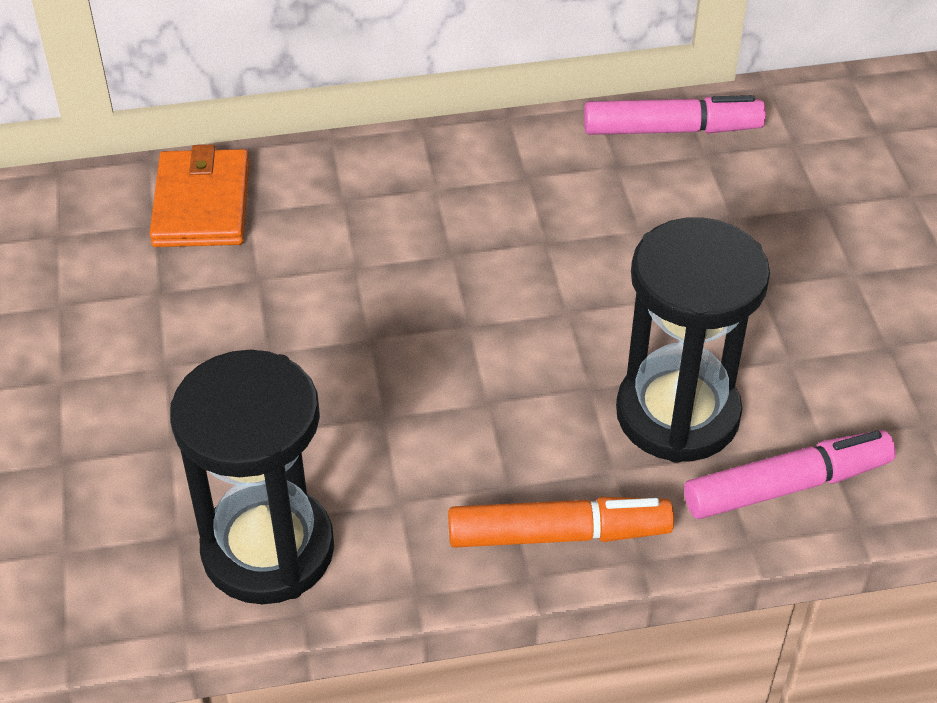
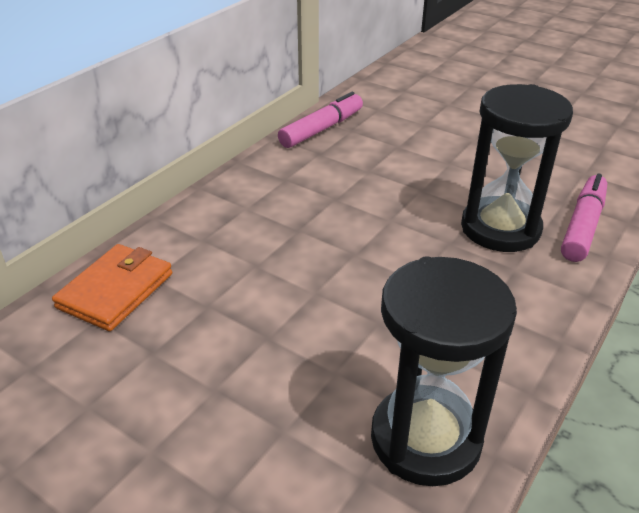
camera: 45 degrees left, 10 degrees down
(202, 204) = (116, 290): orange wallet -> orange wallet turned 75 degrees clockwise
(557, 534) = (539, 313): orange marker -> none

